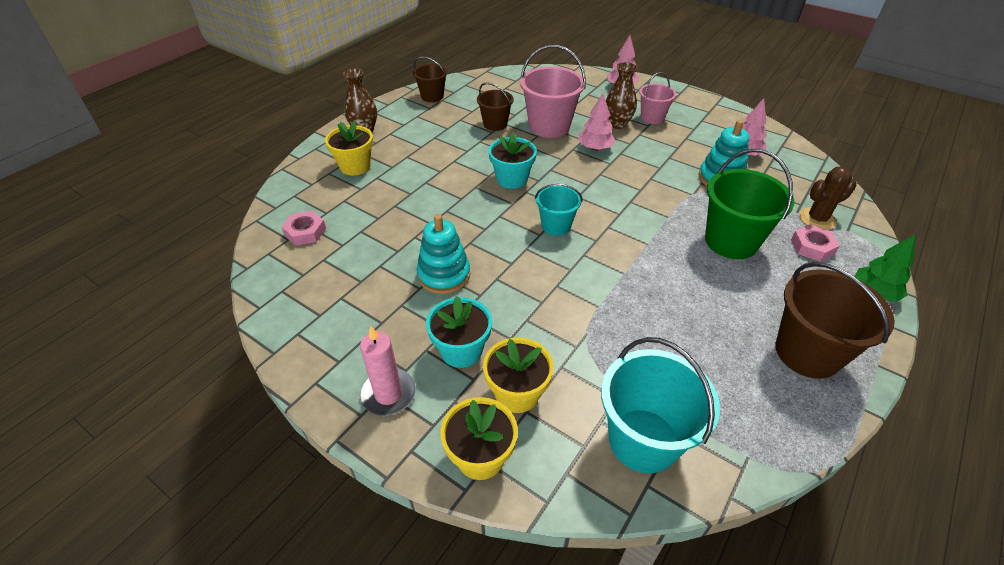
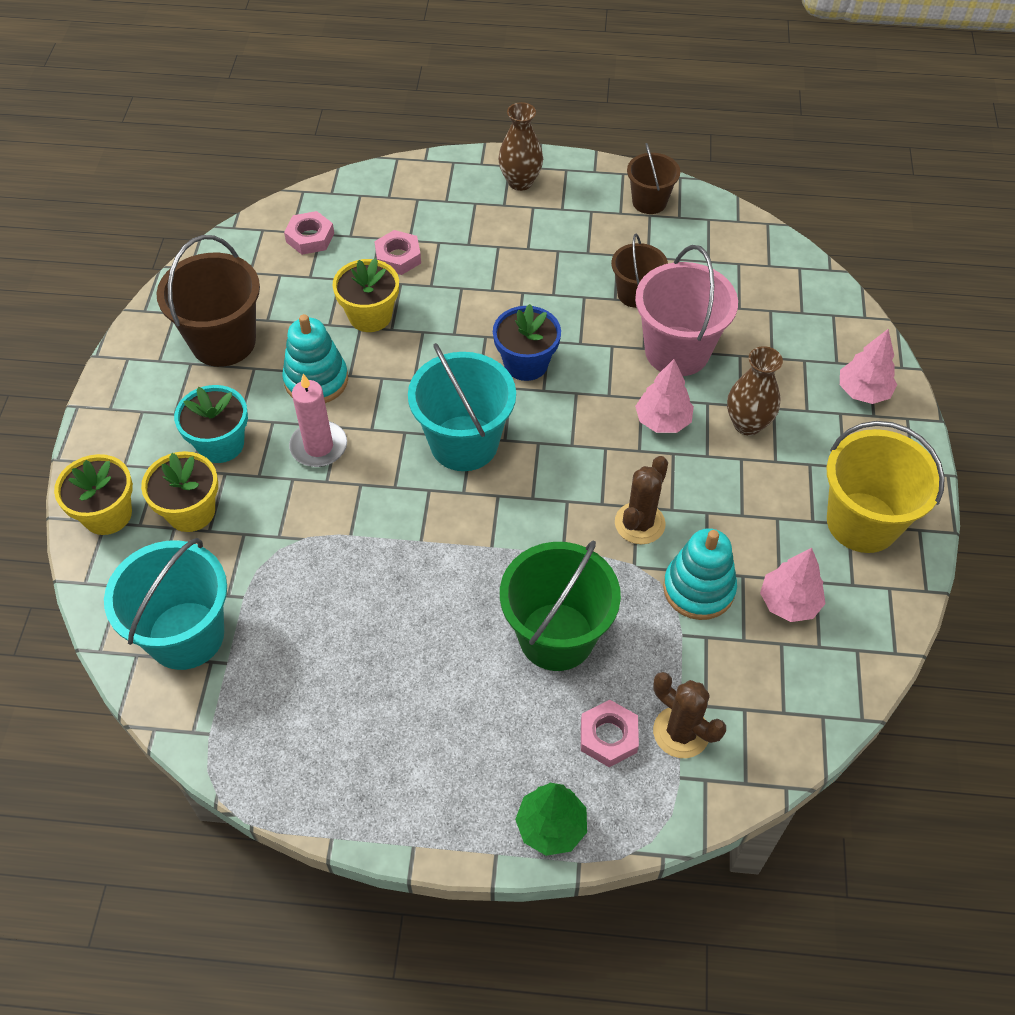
camera: 60 degrees right, 10 degrees up
(355, 166) = (445, 213): yellow flower pot -> yellow flower pot (370, 316)
(370, 198) = (398, 257): none -> pink nut
(388, 394) = (141, 415): pink candle -> pink candle (319, 446)
(512, 179) = (526, 363): turquoise flower pot -> blue flower pot
(556, 226) = (464, 443): turquoise bucket -> turquoise bucket, size x1.71
(652, 117) = (801, 459): pink bucket -> none
(663, 181) = (639, 523): none -> brown cactus
(703, 116) = (862, 522): none -> yellow bucket
(807, 352) = (391, 763): brown bucket -> brown bucket (223, 342)

